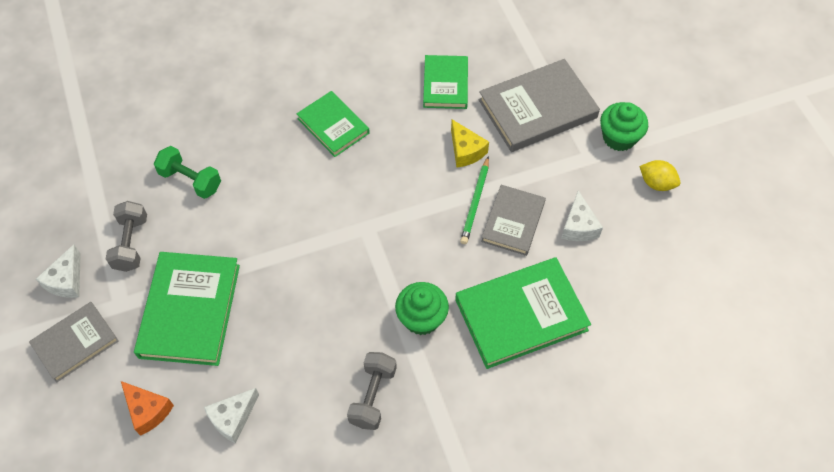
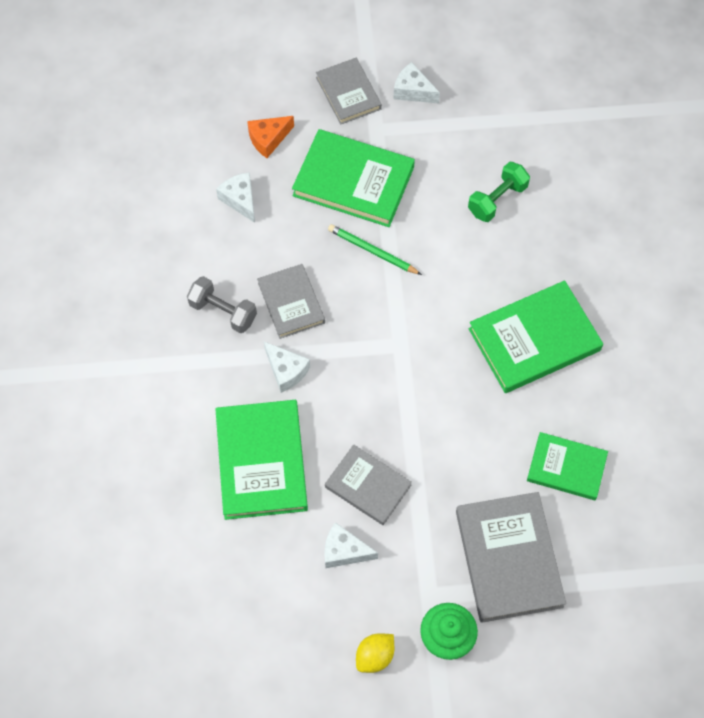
camera: 105 degrees right, 5 degrees up
(131, 244) = (437, 143): grey dumbbell -> none
(333, 126) = (534, 340): green book -> green book, size x1.61
(346, 333) = (291, 303): none -> grey book
(421, 318) = (286, 371): green cupcake -> white cheese
(465, 151) = (469, 464): yellow cheese -> none
(475, 202) = (402, 455): green pencil -> green pencil (372, 251)

